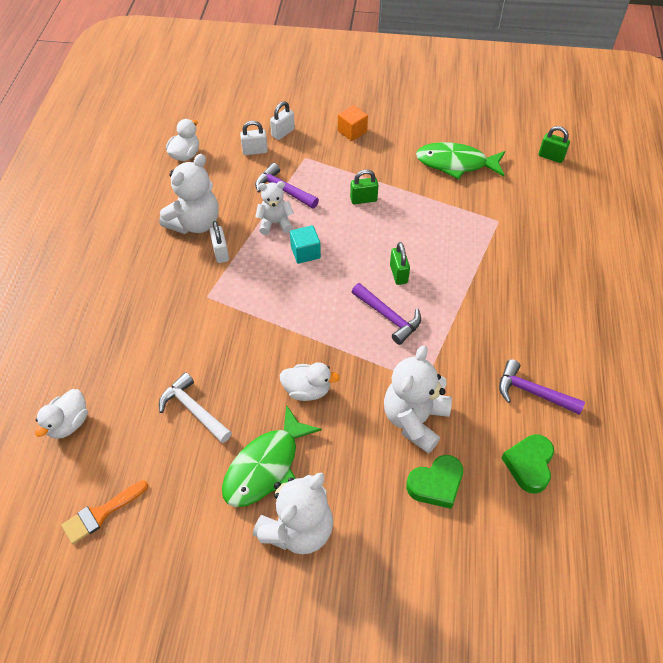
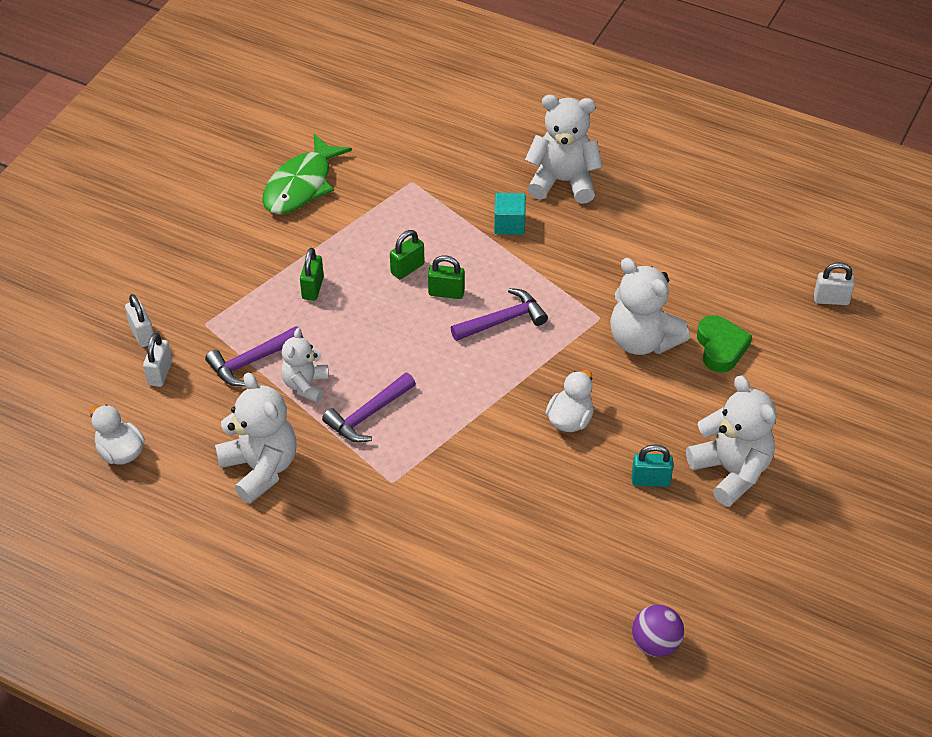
camera: 70 degrees left, 5 degrees down
(69, 423) = (523, 659): white duck -> none
(101, 513) = (655, 643): orange brush -> purple ball
(193, 409) = (553, 530): white hammer -> none
(220, 253) = (327, 452): white padlock -> white padlock (831, 299)
(266, 466) = (650, 480): green fish -> turquoise padlock
(305, 252) = (370, 368): turquoise cube -> turquoise cube (509, 224)
(352, 131) = (184, 263): orange cube -> none
(529, 465) = (725, 271): green heart -> none
(532, 392) = (647, 239): purple hammer -> purple hammer (368, 415)
(551, 157) = (338, 101): green padlock -> green padlock (407, 268)
(560, 314) = (563, 181): none -> white teddy bear

